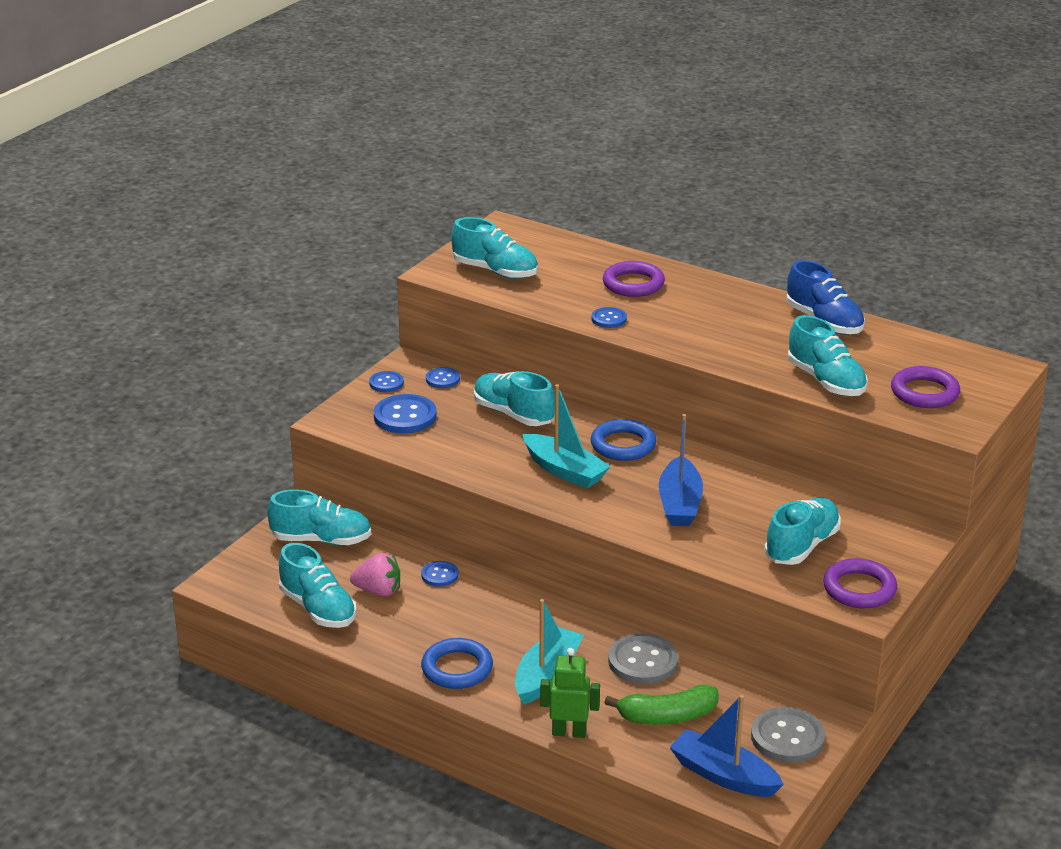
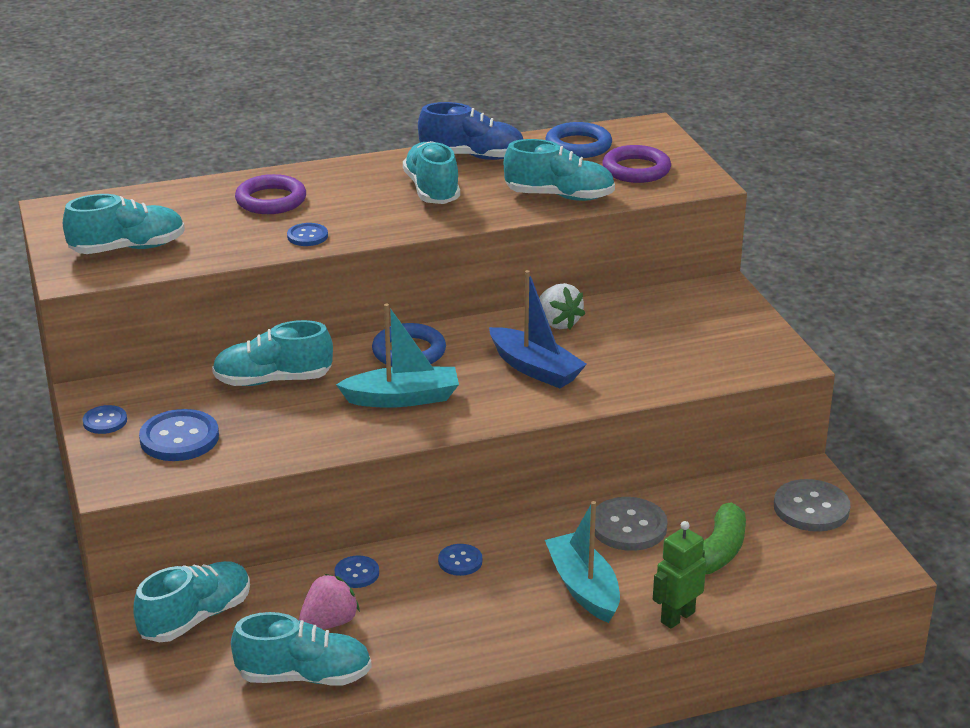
camera: 50 degrees left, 0 degrees up
(442, 379) = (153, 388): blue button -> blue button (460, 561)
(457, 668) = (509, 635): blue ring -> blue ring (578, 146)
(723, 775) = (824, 565): blue boat -> none
(754, 485) = (558, 323): none -> white strawberry
(802, 546) = (671, 345): turquoise shoe -> turquoise shoe (432, 190)
(859, 589) = (760, 350): purple ring -> none

